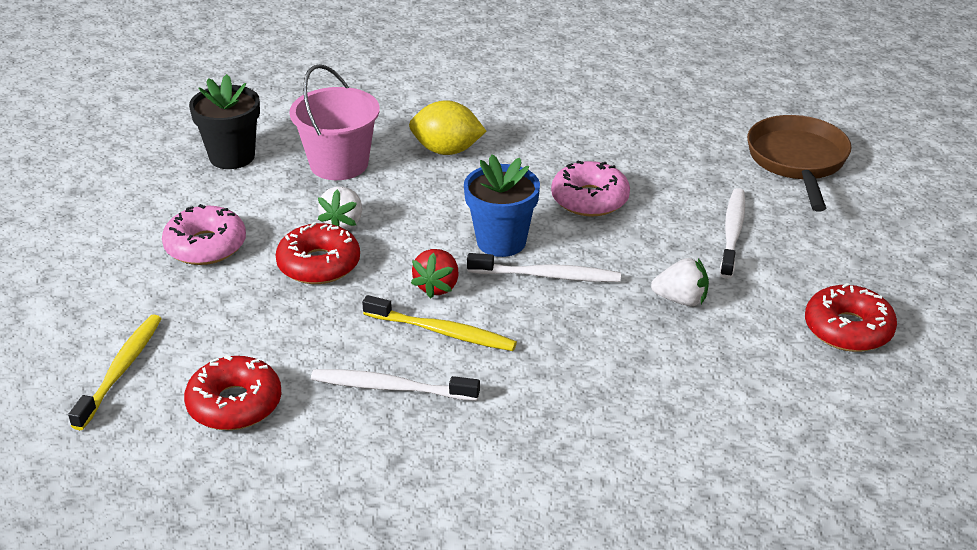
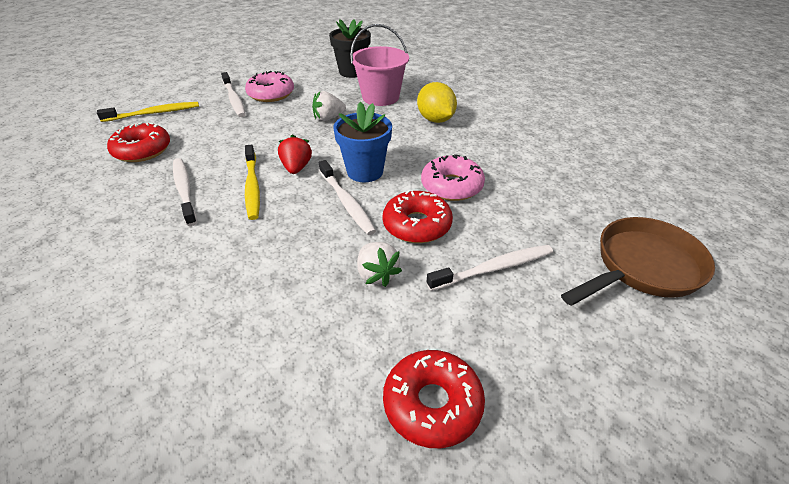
camera: 55 degrees right, 5 degrees up
(177, 283) = (234, 99): none -> white toothbrush
(319, 264) = (283, 126): red donut -> red donut (417, 225)
(437, 287) = (296, 168): red strawberry -> red strawberry turned 105 degrees clockwise

